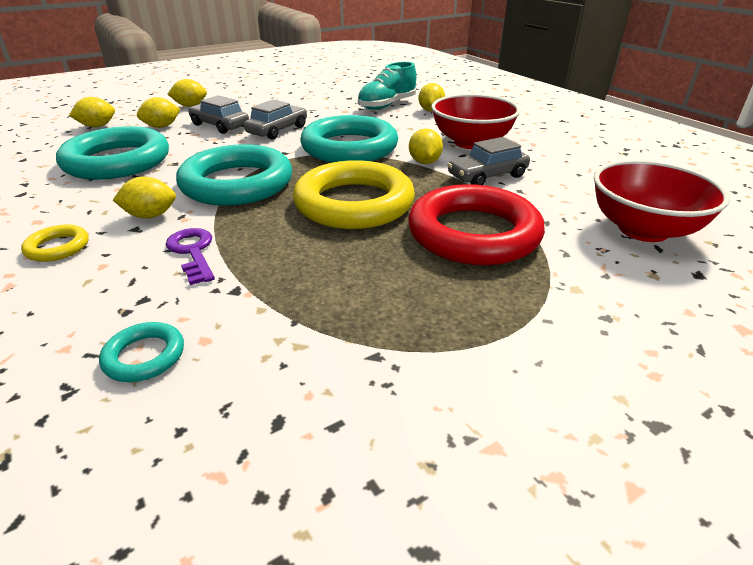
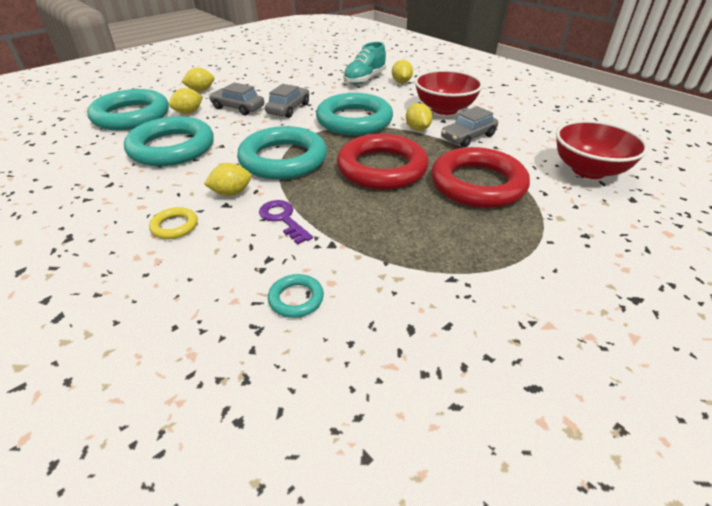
camera: 10 degrees left, 5 degrees up
(97, 126) = (131, 116): yellow lemon -> turquoise ring
(354, 203) = (382, 168): yellow ring -> red ring

